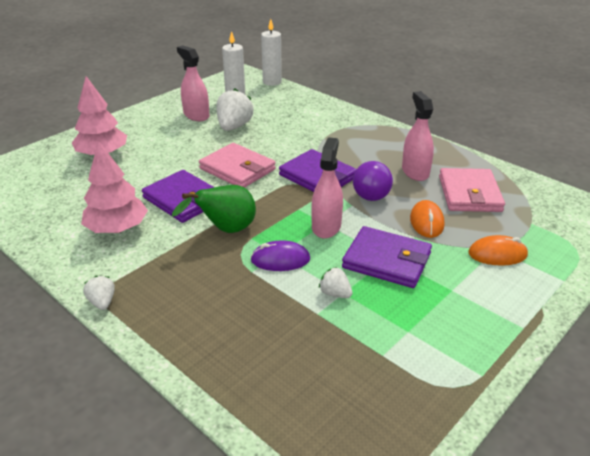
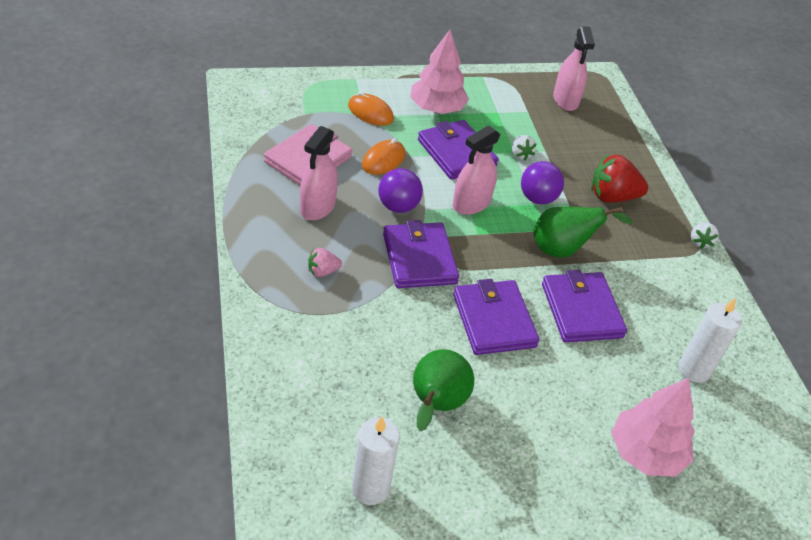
camera: 150 degrees left, 10 degrees up
(117, 229) = (665, 310): pink tree -> pink tree (437, 109)
(196, 115) = (467, 472): pink spray bottle -> pink spray bottle (565, 100)
(214, 300) = (612, 197): none -> red strawberry
(234, 127) = (435, 405): white strawberry -> green pear
(237, 169) = (493, 320): pink wallet -> purple wallet
(272, 82) = (269, 499): white candle -> white candle (694, 370)
(280, 259) = (537, 198): purple mouse -> purple ball
(360, 146) = (322, 271): none -> pink strawberry

